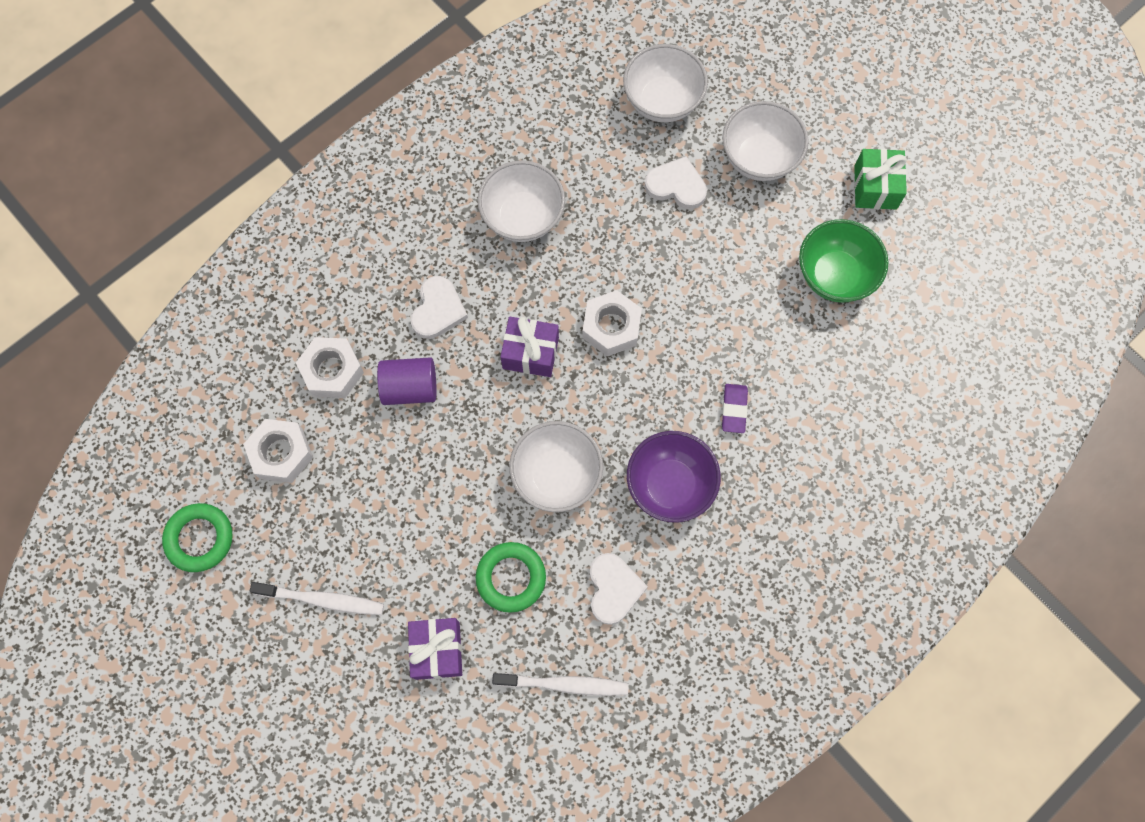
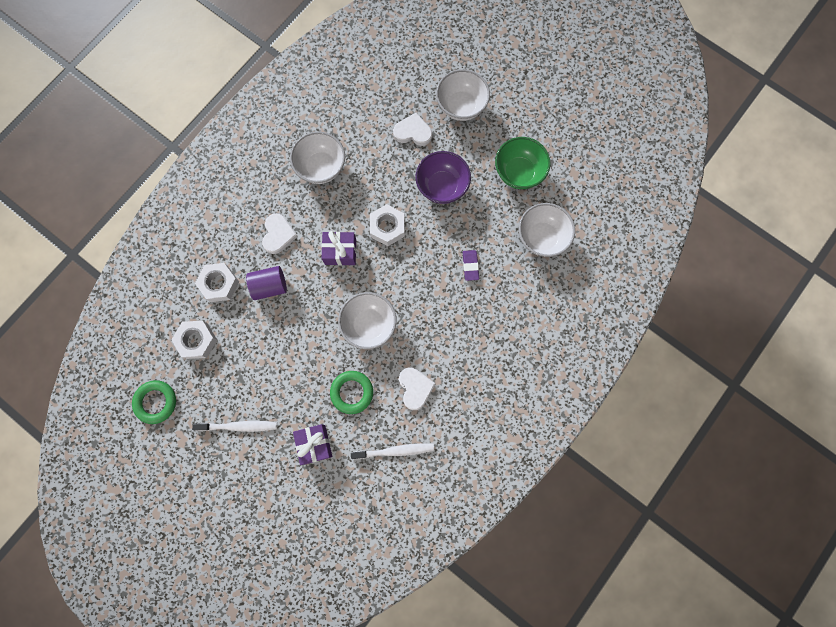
camera: 10 degrees left, 5 degrees up
(662, 101) = (395, 80): white bowl -> white bowl (541, 237)
(670, 485) = (439, 319): purple bowl -> purple bowl (442, 186)
(875, 187) = (535, 113): green gift -> none

